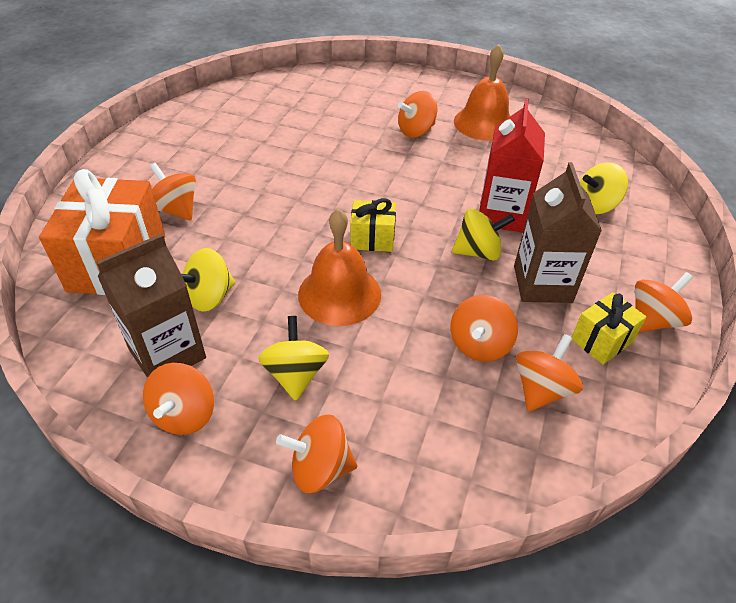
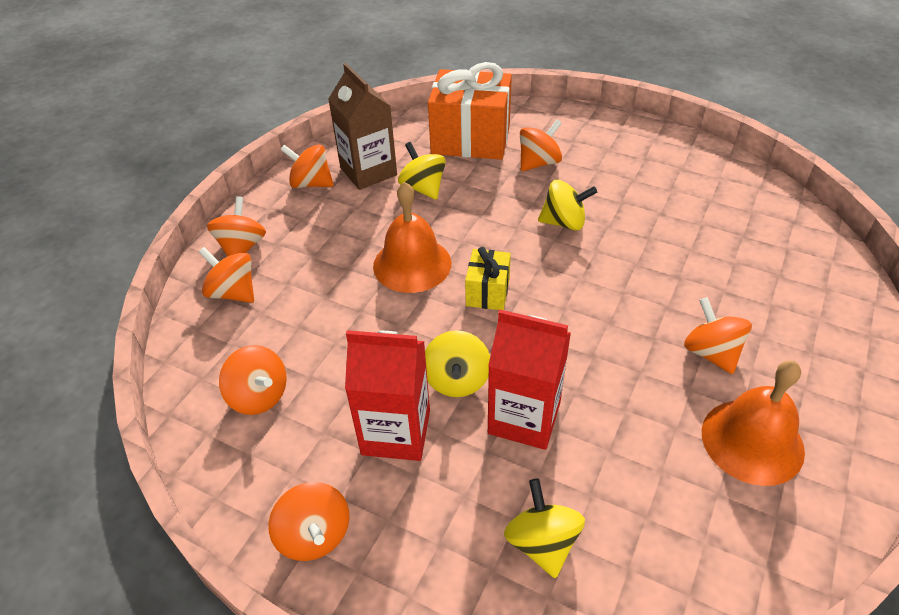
camera: 100 degrees right, 0 degrees up
(295, 374) = (328, 236): yellow spinning top -> yellow spinning top (564, 222)
(479, 345) = (325, 358): orange spinning top -> orange spinning top (233, 292)
(542, 284) = (396, 432): brown carton -> red carton
(601, 340) = (300, 468): yellow gift -> none

